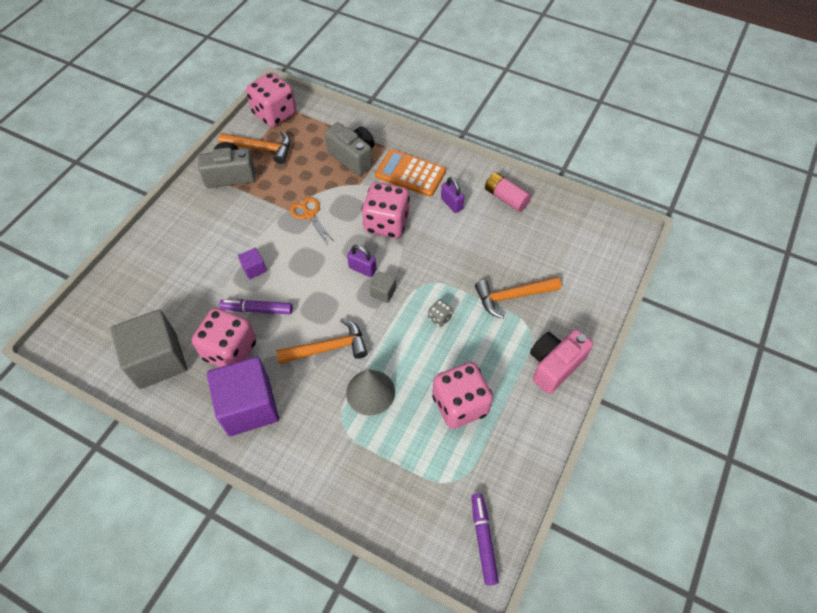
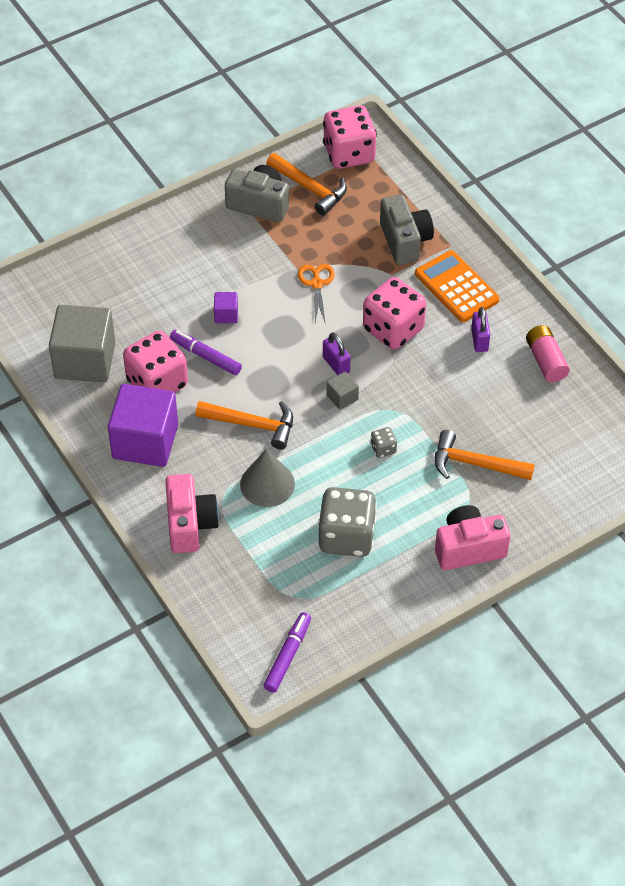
camera: 30 degrees right, 5 degrees down
(329, 462) = (190, 524): none -> pink camera
(460, 405) = (346, 537): pink dice -> grey dice

